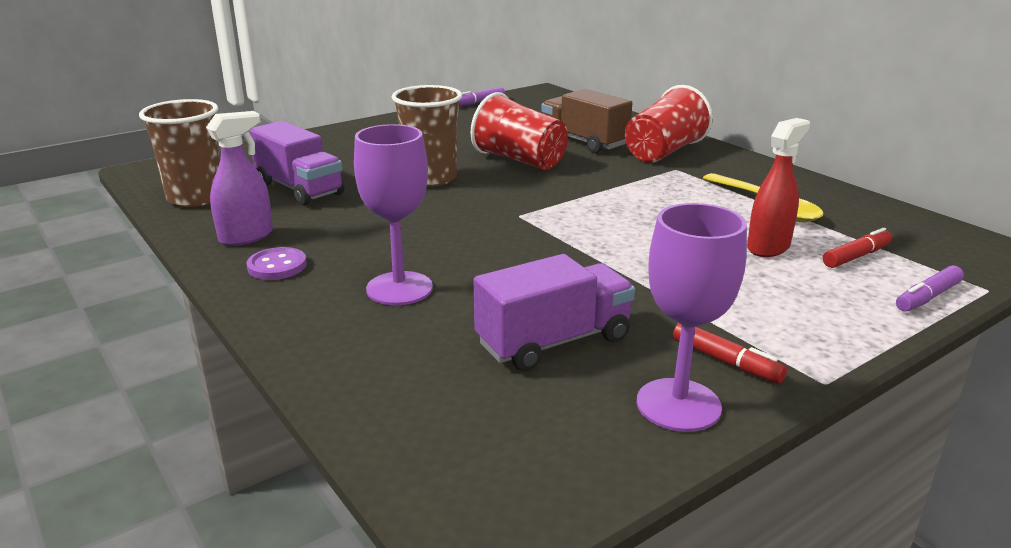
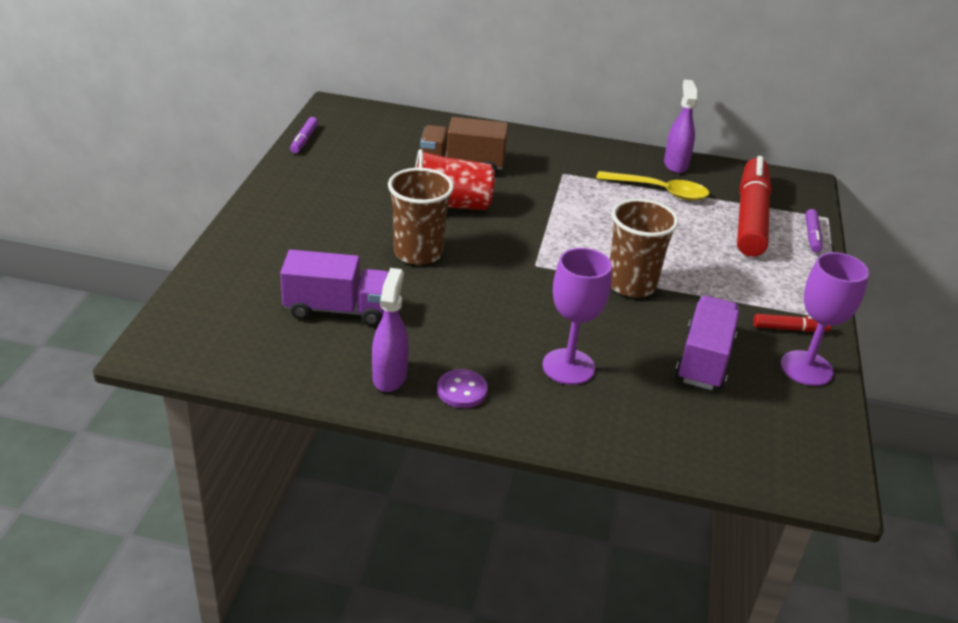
camera: 45 degrees left, 10 degrees up
(196, 198) = (269, 359): brown cup -> brown cup (631, 284)
(664, 152) = (532, 157): red cup -> none
(768, 247) = (704, 229): red spray bottle -> none
(828, 194) = (675, 164): none -> purple spray bottle
(856, 256) = (750, 217): red marker -> red marker, size x2.39

